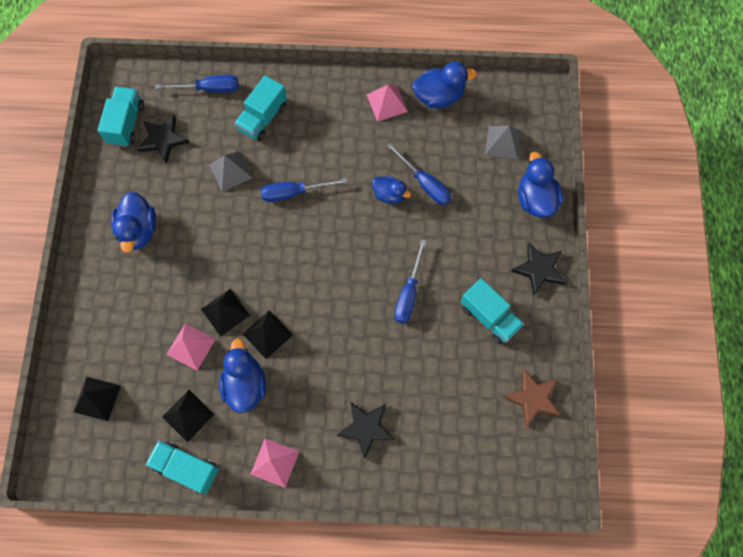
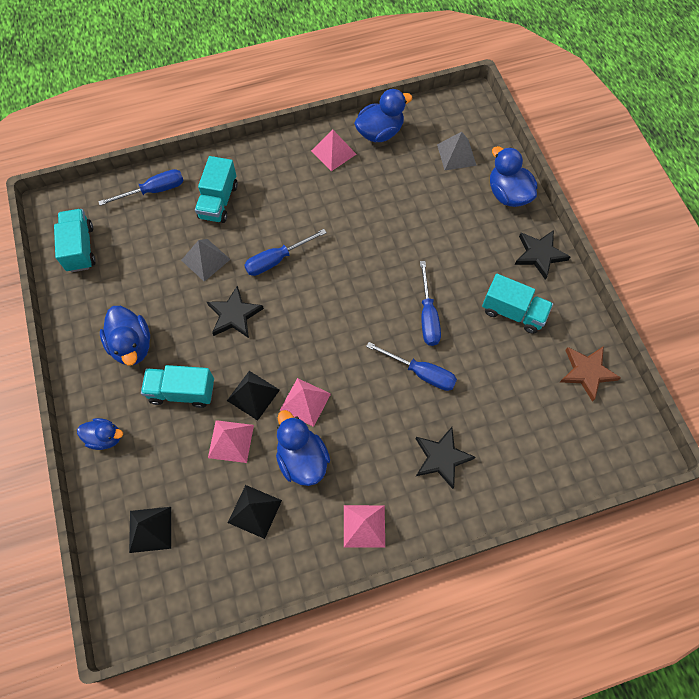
camera: 20 degrees left, 5 degrees down
(163, 140) = (124, 252): black star -> black star (234, 315)
(186, 468) = (274, 565): turquoise truck -> turquoise truck (182, 392)
(267, 334) = (305, 401): black pyramid -> pink pyramid
(389, 194) = (370, 232): blue duck -> blue duck (105, 437)
(425, 184) = (400, 212): blue screwdriver -> blue screwdriver (421, 373)

